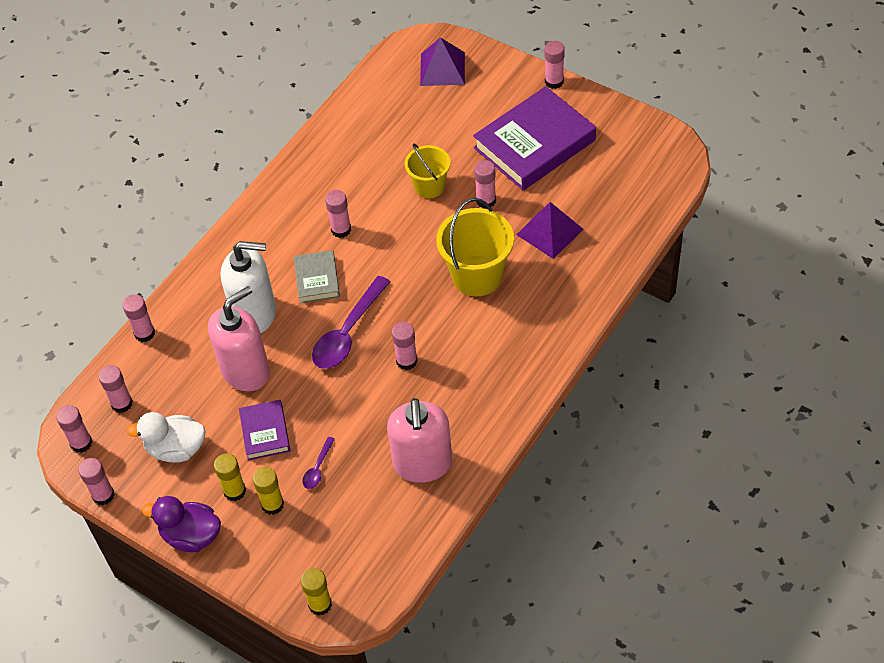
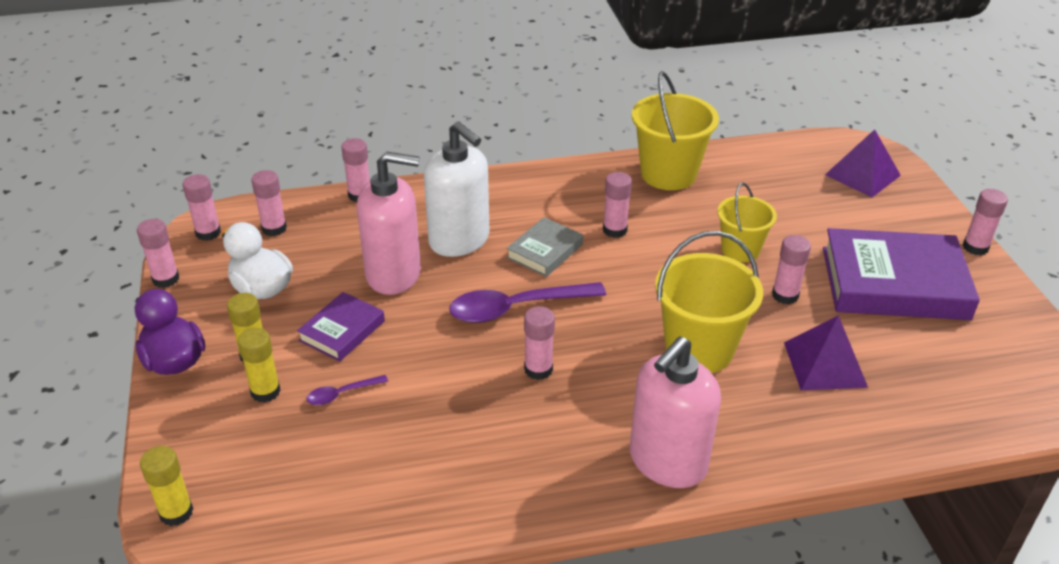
camera: 40 degrees right, 15 degrees down
(325, 158) = (668, 174): none -> yellow bucket
(422, 464) = (435, 469): pink soap dispenser -> pink soap dispenser (667, 462)

